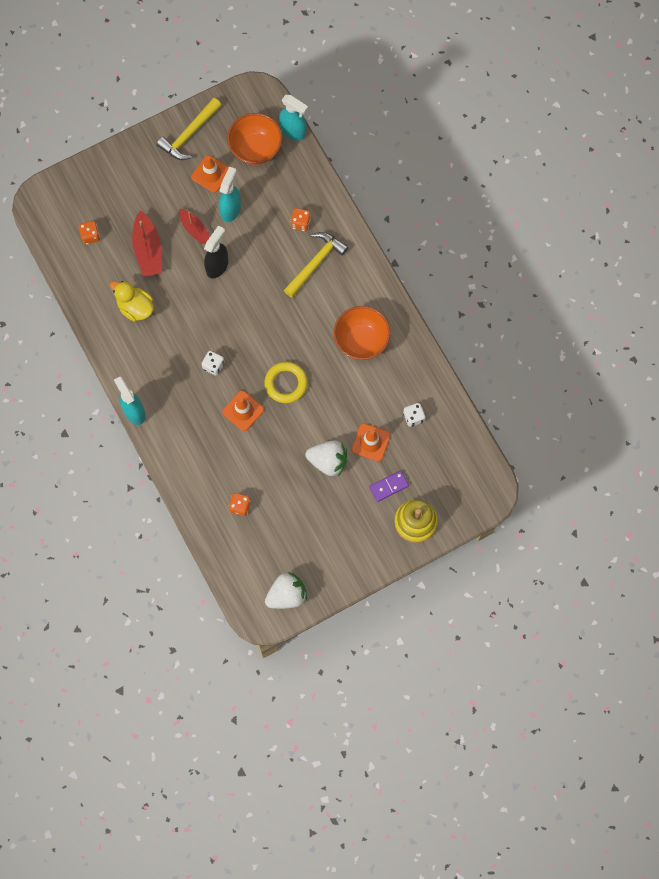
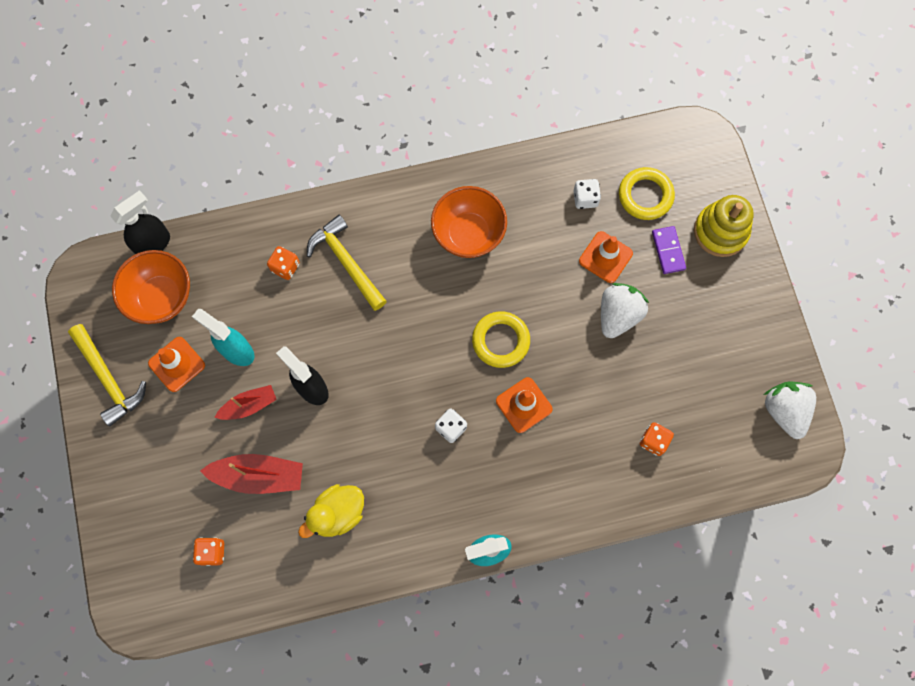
camera: 75 degrees left, 0 degrees up
(293, 131) = (154, 244): turquoise spray bottle -> black spray bottle
(429, 460) = (645, 196): none -> yellow ring

